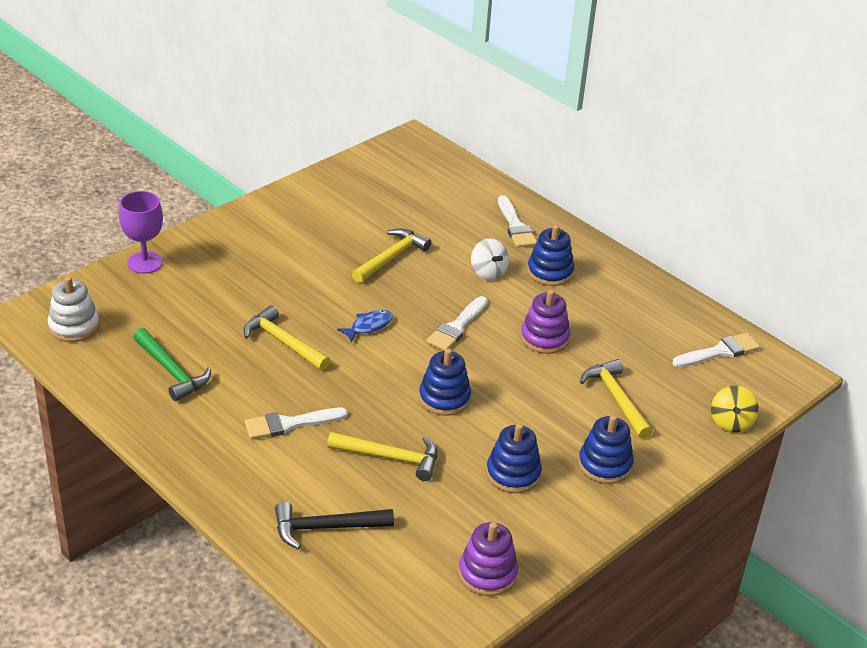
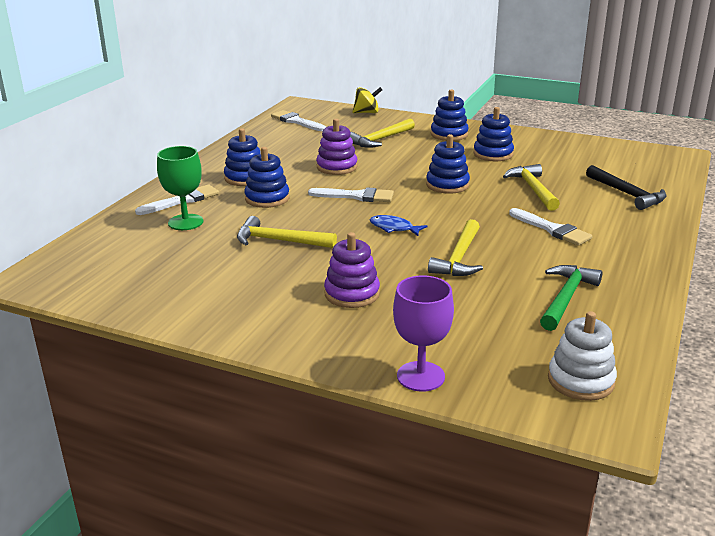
camera: 110 degrees left, 10 degrees down
(465, 219) = (185, 222): none -> green goblet
(487, 574) = (585, 147): purple stacking toy -> purple stacking toy (352, 294)
(488, 273) = (267, 198): white spinning top -> blue stacking toy

